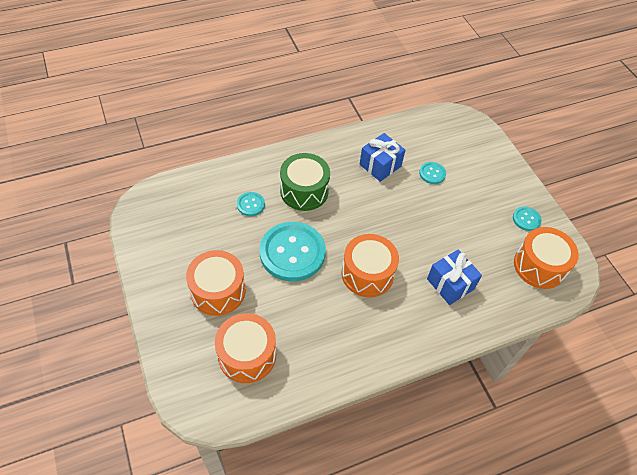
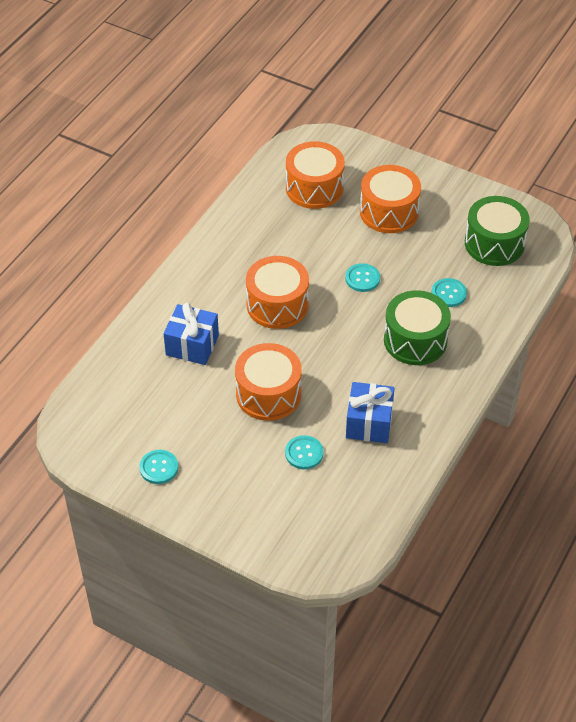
camera: 145 degrees right, 5 degrees down
(181, 216) = (494, 243): none -> green drum
(292, 252) = (362, 278): turquoise button -> turquoise button, size x0.45
(539, 266) = (113, 421): orange drum -> orange drum (268, 394)

